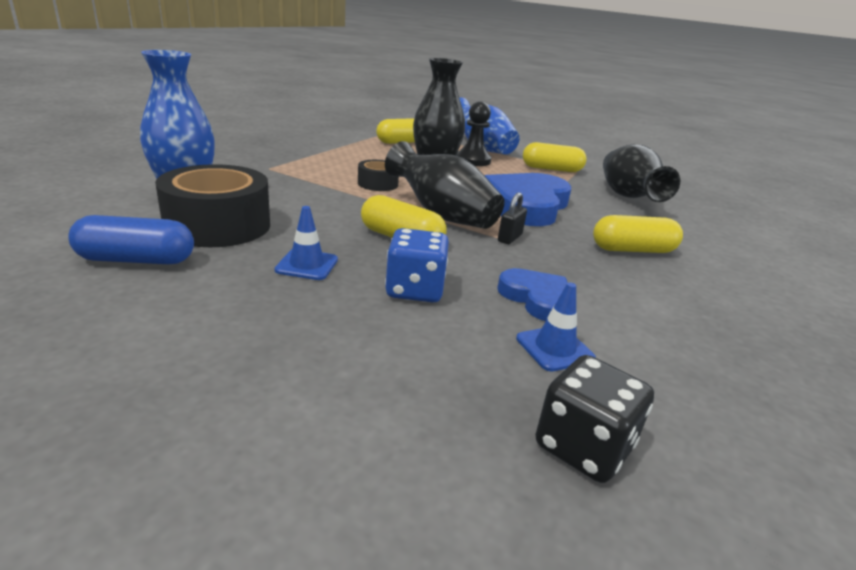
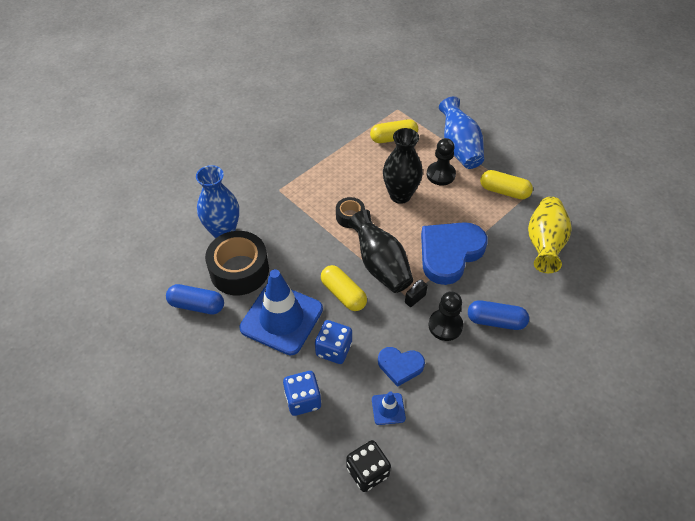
camera: 20 degrees right, 25 degrees up
(307, 265) = (281, 318): blue traffic cone -> blue traffic cone, size x2.32
(386, 354) = (303, 400): none -> blue dice
(537, 298) = (400, 366): blue heart -> blue heart turned 120 degrees clockwise
(570, 257) = (445, 325): none -> black pawn
(628, 197) = (544, 244): black vase -> yellow vase
(632, 250) = (495, 321): yellow capsule -> blue capsule

